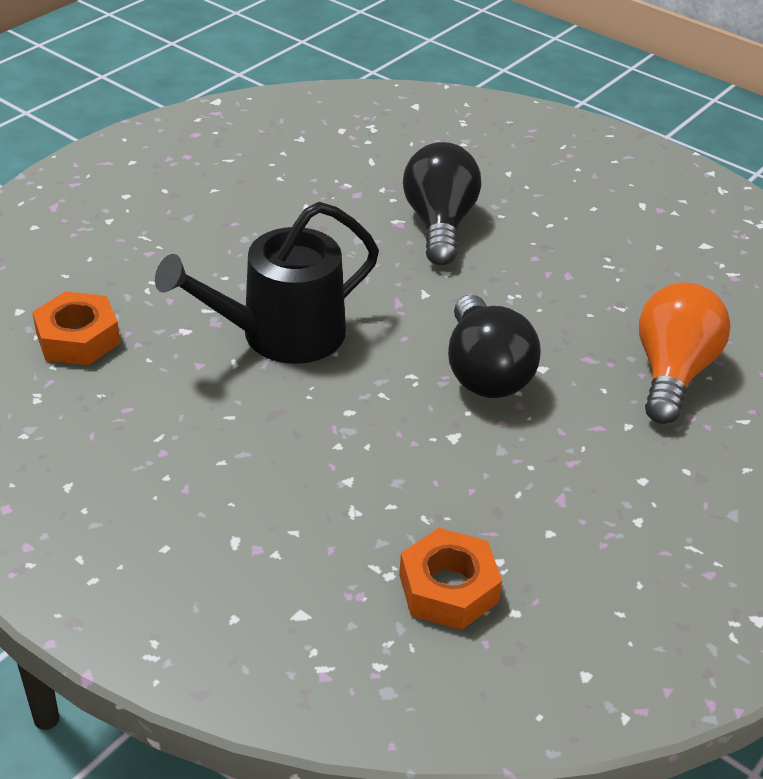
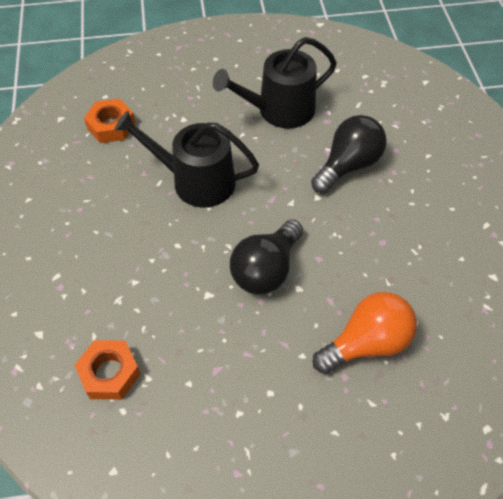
camera: 45 degrees right, 15 degrees up
(286, 210) = (279, 110): none -> black watering can

